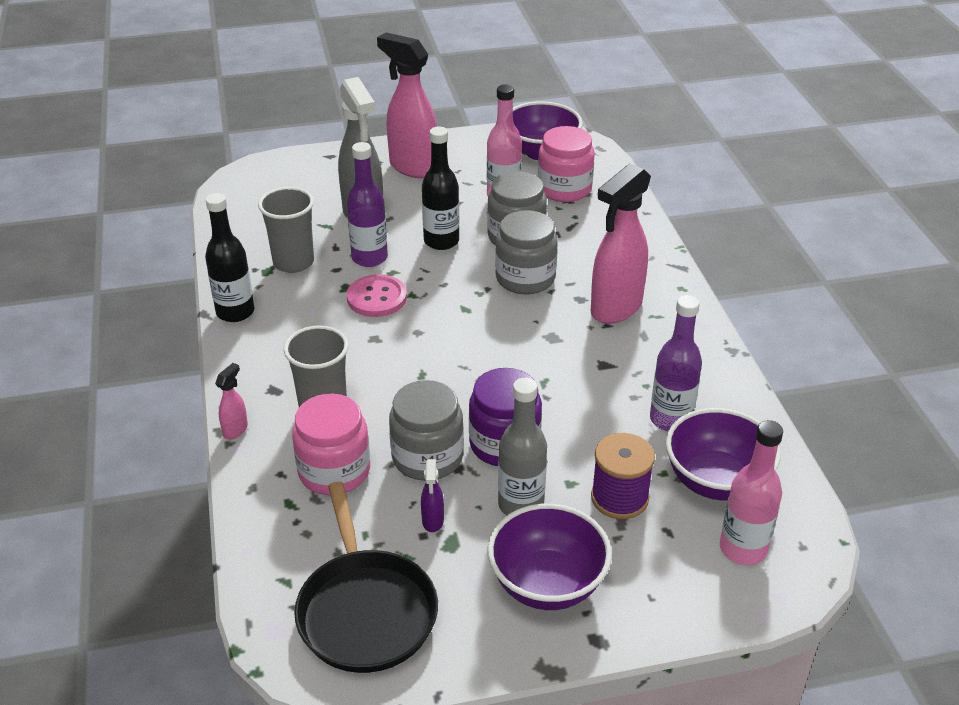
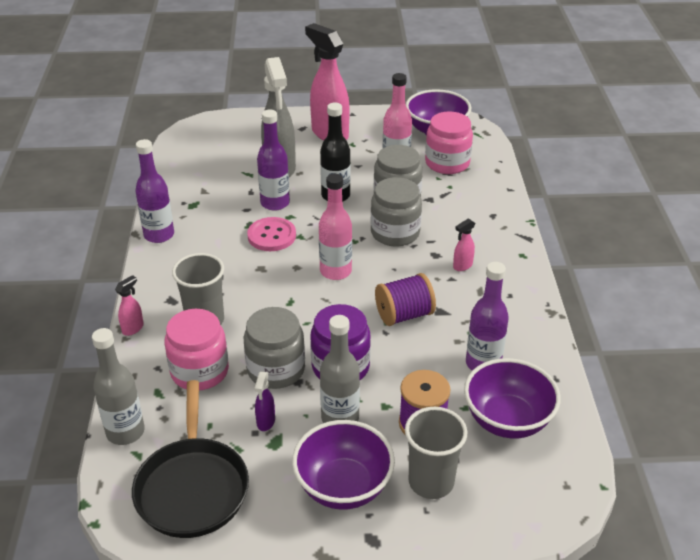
camera: 10 degrees right, 0 degrees up
(235, 312) = (159, 235): black bottle -> purple bottle
(262, 556) = (125, 432): none -> grey bottle
(293, 262) = (214, 200): grey cup -> grey cup (431, 482)
(563, 374) = (404, 315): none -> purple spool
(615, 308) = (462, 266): pink spray bottle -> pink spray bottle, size x0.42
(743, 549) = (514, 480): pink bottle -> pink bottle (335, 271)

